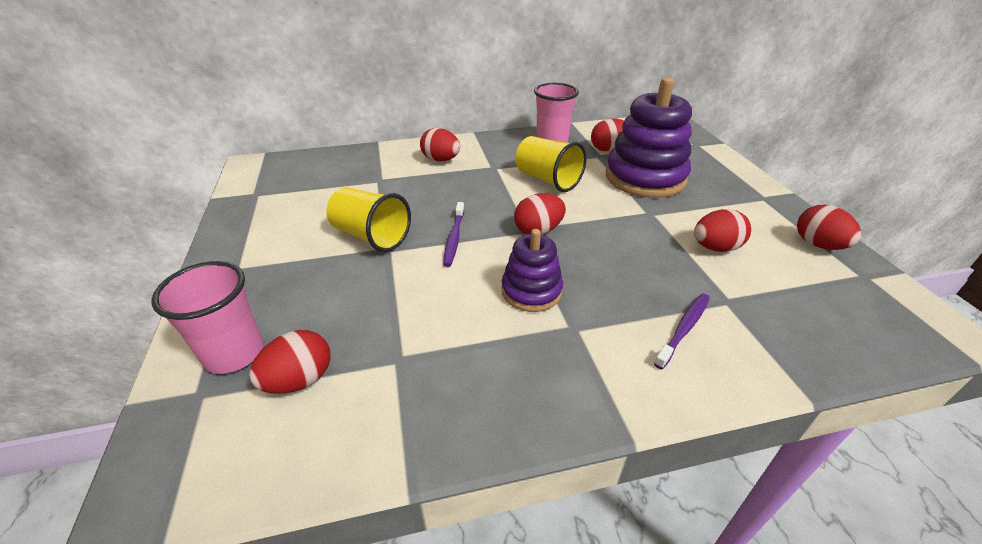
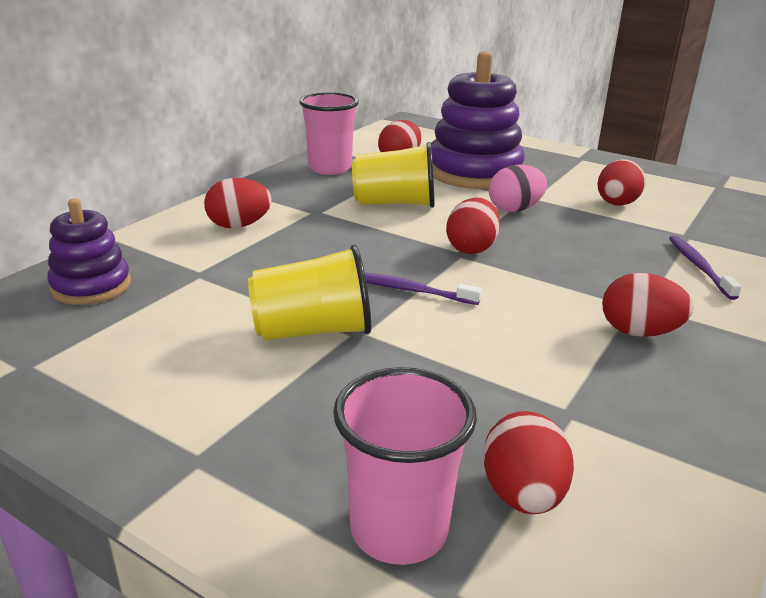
camera: 45 degrees left, 10 degrees down
(454, 238) = (408, 290): purple toothbrush -> purple toothbrush turned 150 degrees clockwise
(531, 291) = (560, 297): purple stacking toy -> purple stacking toy (91, 286)
(621, 217) = (515, 209): none -> pink egg
(818, 245) = (665, 177): red egg -> red egg (639, 332)

